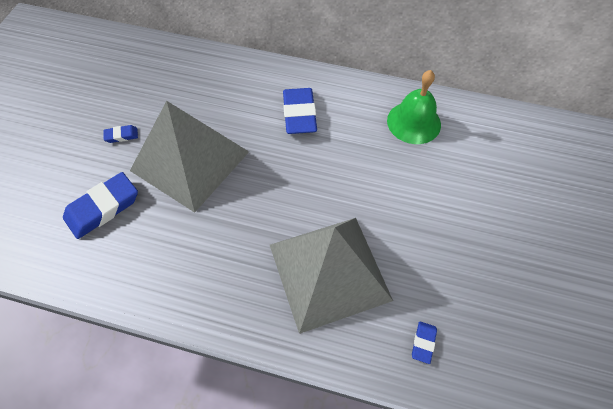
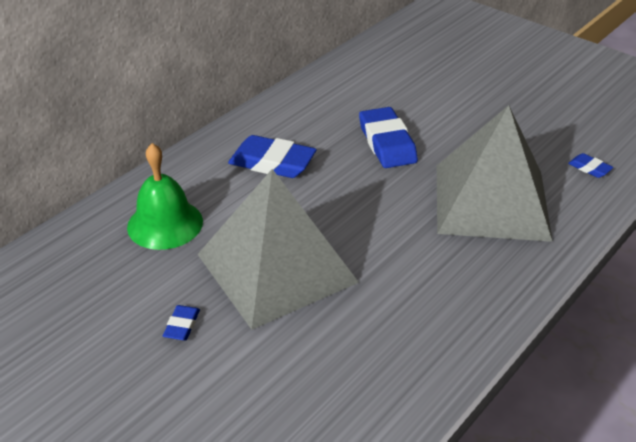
camera: 65 degrees left, 20 degrees down
(103, 208) = (297, 370): blue eraser -> blue eraser (387, 143)
(414, 122) = (343, 94): green bell -> green bell (165, 224)

